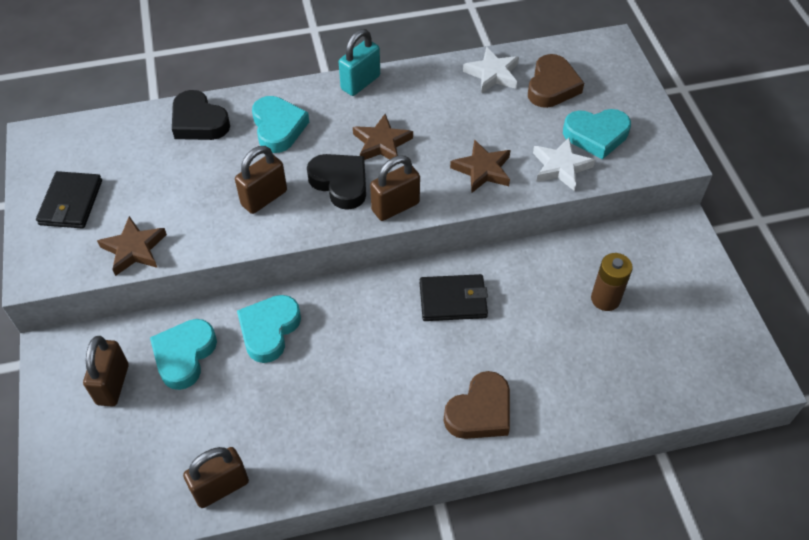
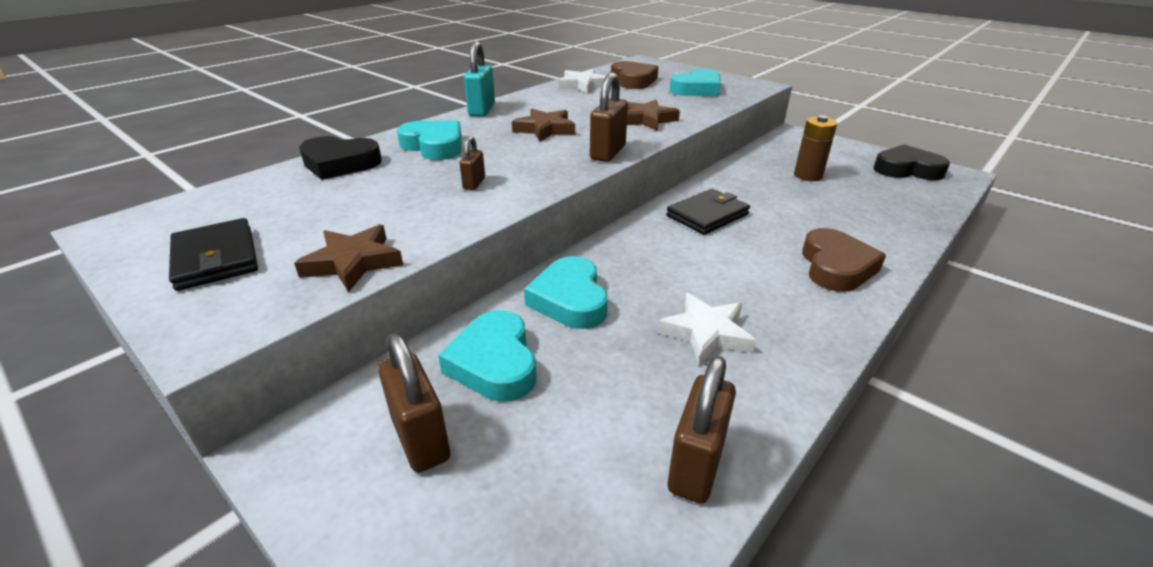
camera: 35 degrees left, 20 degrees down
(264, 198) = (474, 183): brown padlock -> brown padlock, size x0.56
(340, 183) = (539, 156): black heart -> black heart (907, 169)
(560, 167) = (698, 105): white star -> white star (706, 333)

